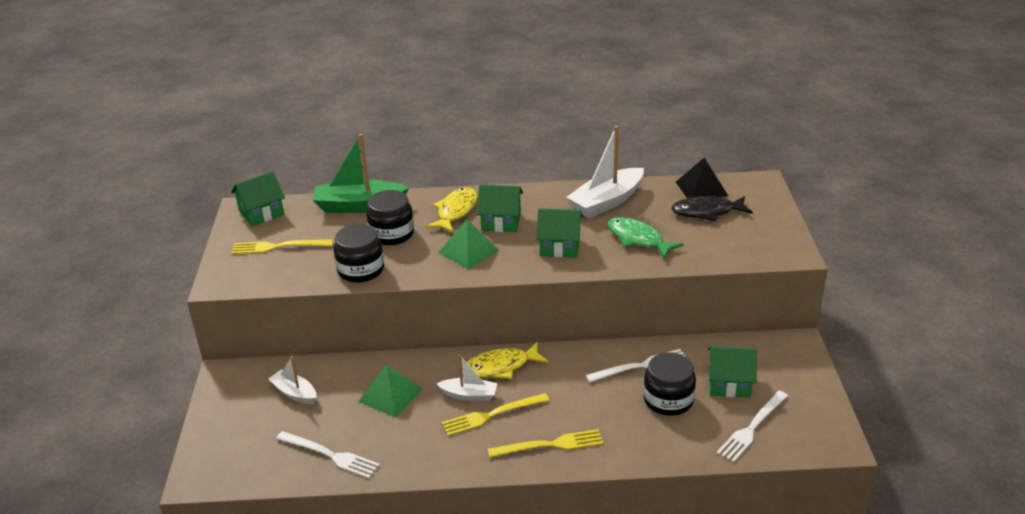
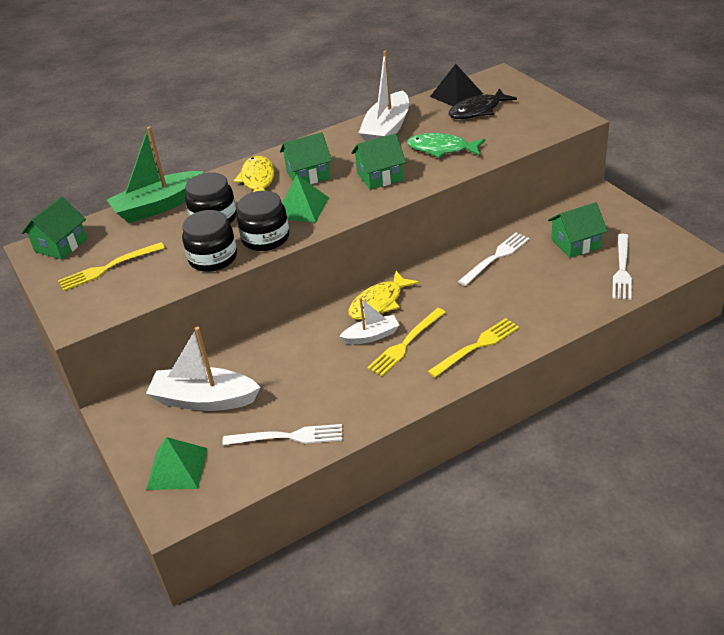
camera: 25 degrees left, 5 degrees up
(295, 393) = (204, 399): white boat -> white boat, size x1.77
(390, 395) = (299, 364): green pyramid -> green pyramid (177, 468)
(668, 400) = (540, 274): black jar -> black jar (265, 238)

